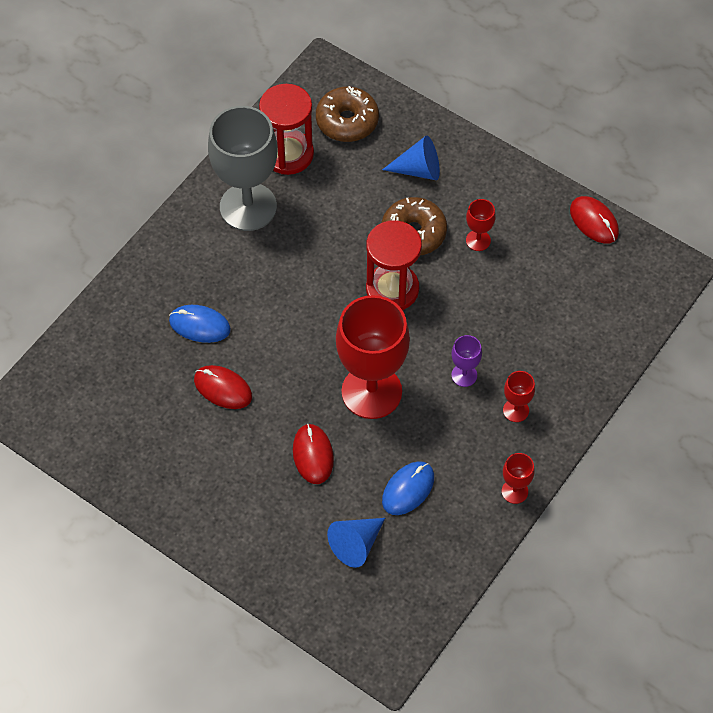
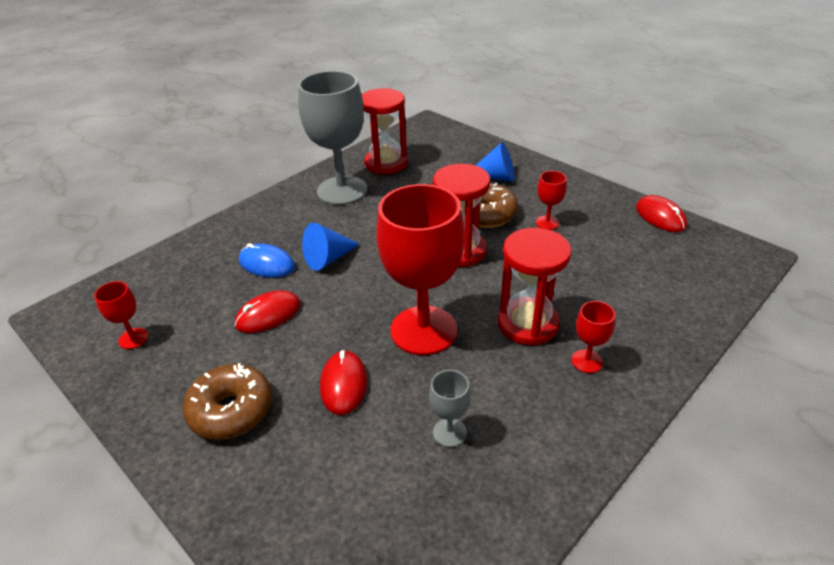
camera: 10 degrees right, 20 degrees down
(223, 388) = (268, 314): red mouse -> red mouse turned 75 degrees counterclockwise
(347, 121) = (439, 149): brown donut -> brown donut (231, 410)
(356, 544) = (370, 493): blue cone -> blue cone (328, 258)
(408, 489) = (449, 432): blue mouse -> grey goblet
(464, 375) = (527, 324): purple goblet -> red hourglass
(514, 491) = (587, 449): red goblet -> red goblet (133, 338)

